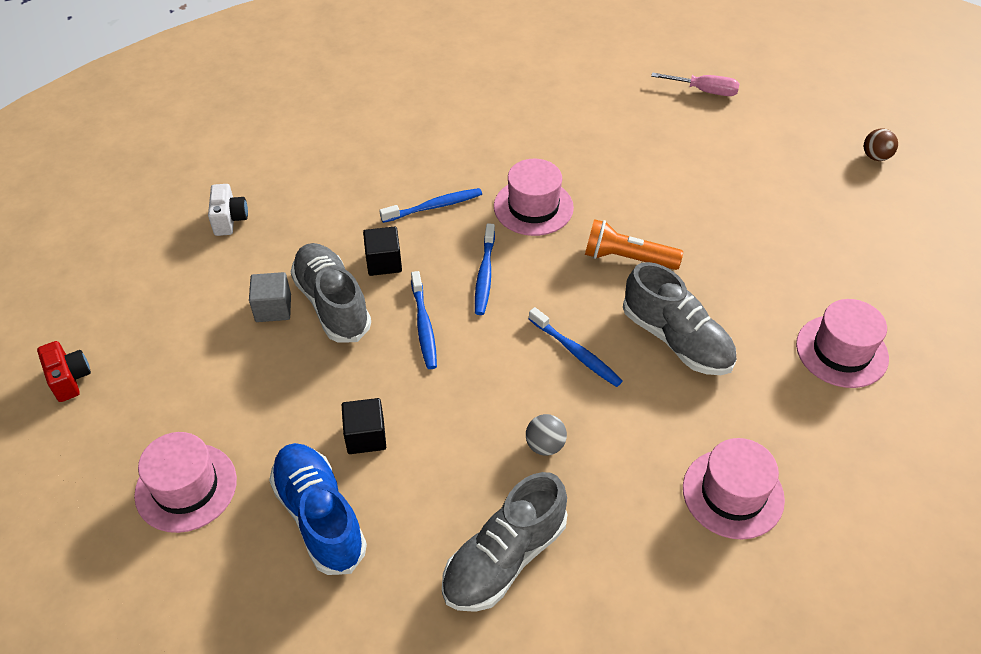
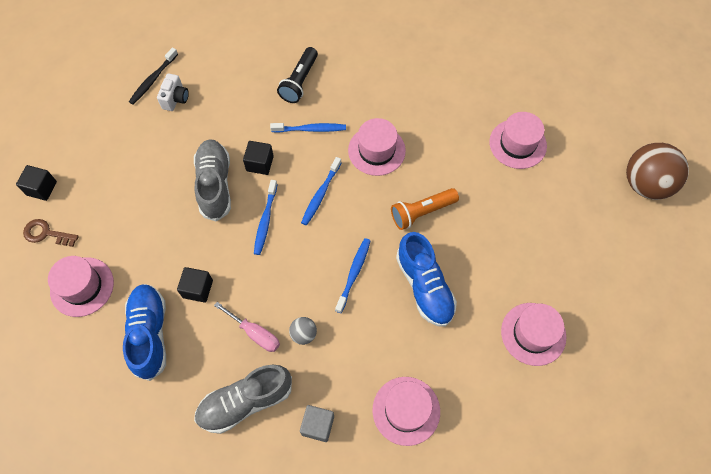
camera: 20 degrees right, 15 degrees up
(69, 379) = (41, 188): red camera -> black cube
(100, 435) = (46, 233): none -> brown key
(187, 206) = (153, 80): none -> black toothbrush
(273, 308) = (177, 176): grey cube -> grey cube (318, 425)
(393, 159) = (299, 81): none -> black flashlight
(576, 353) = (353, 274): blue toothbrush -> blue toothbrush turned 135 degrees counterclockwise
(627, 258) = (421, 212): orange flashlight -> orange flashlight turned 60 degrees counterclockwise
(676, 339) = (424, 286): grey shoe -> blue shoe
(704, 91) = (546, 87): pink screwdriver -> pink screwdriver (255, 333)
(704, 155) = (517, 144): none -> pink hat
(875, 157) = (645, 184): brown ball -> brown ball, size x2.23

